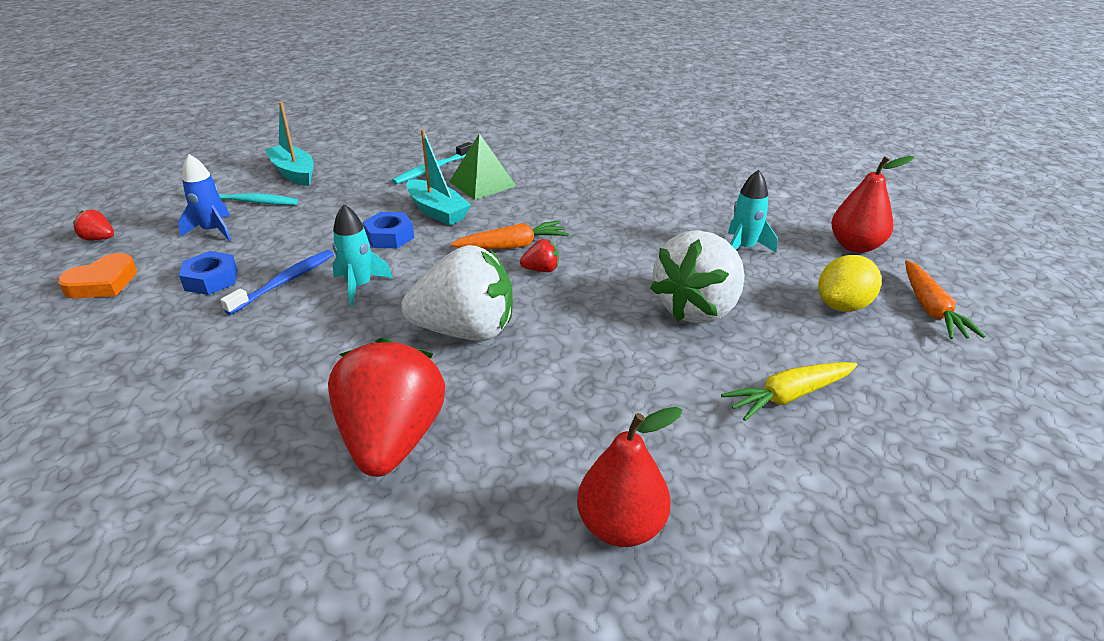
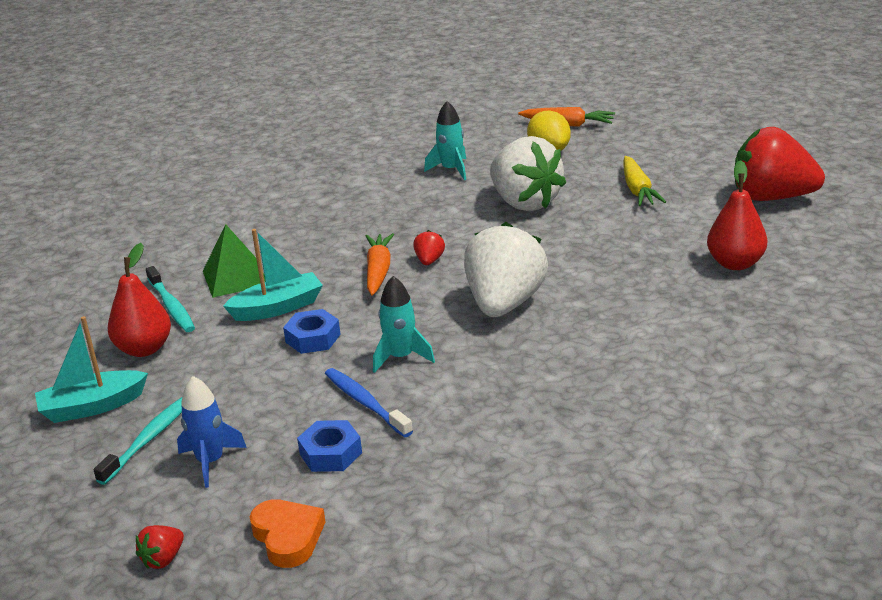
camera: 70 degrees left, 5 degrees down
(392, 440) = (630, 343): red strawberry -> red strawberry (772, 197)
(855, 246) = (476, 129): red pear -> red pear (144, 349)

